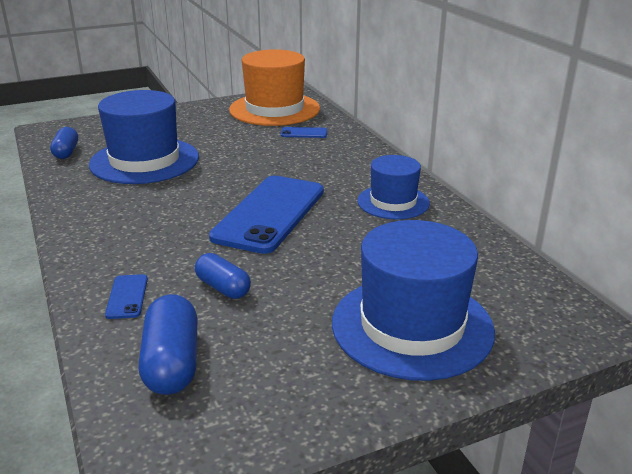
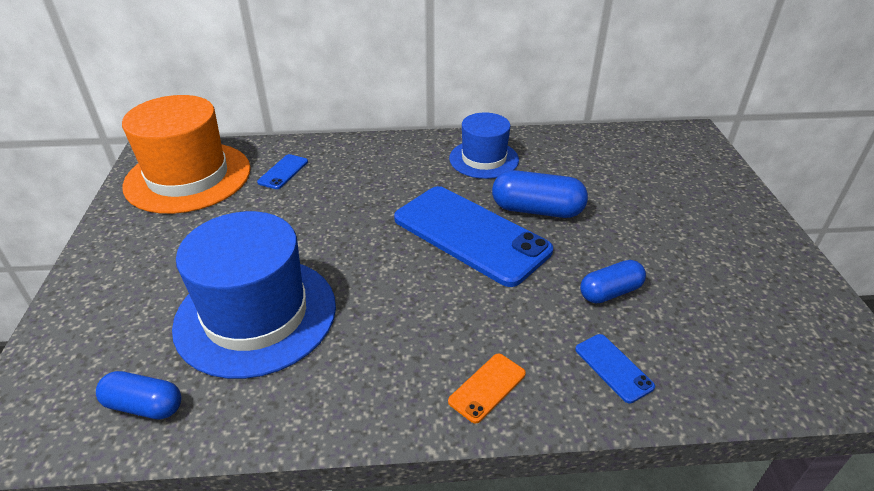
camera: 70 degrees left, 10 degrees up
(96, 246) = (487, 387): none -> orange phone
(127, 297) = (613, 368): blue phone -> blue phone turned 45 degrees clockwise
(172, 363) = (734, 346): blue capsule -> blue capsule (537, 210)
(412, 326) = (686, 201): blue hat -> none

